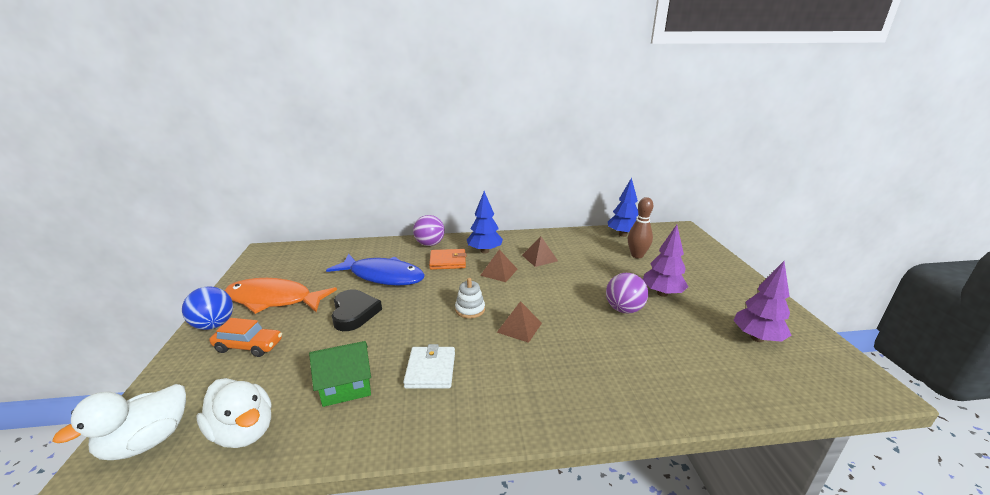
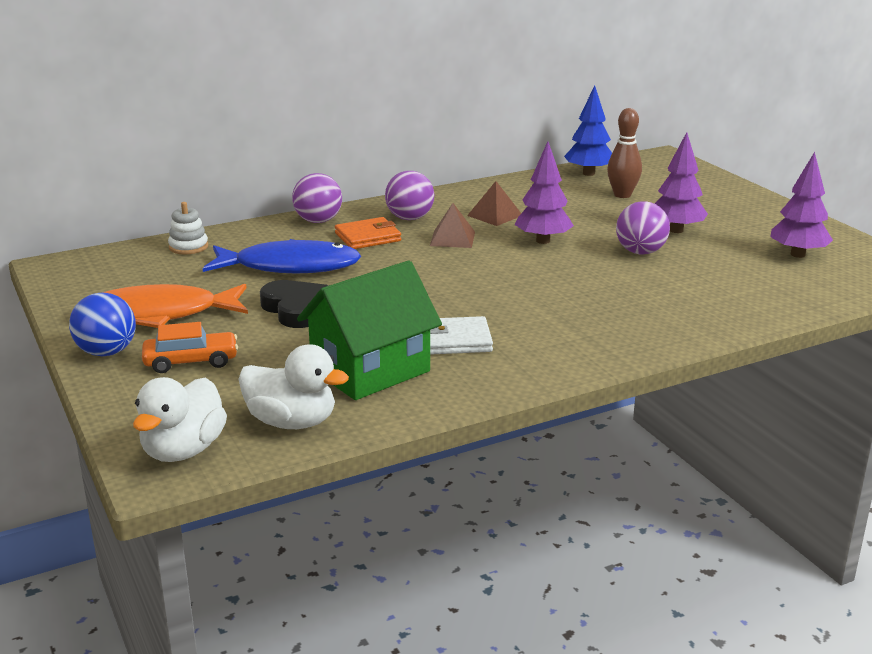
camera: 20 degrees left, 0 degrees up
(346, 387) = (370, 371): green house -> green house, size x1.60
(430, 370) = (456, 340): white wallet -> white wallet turned 75 degrees counterclockwise
(470, 309) = (450, 281): white stacking toy -> white stacking toy (188, 247)
(484, 251) = (409, 218): blue tree -> purple ball
(519, 327) = (528, 288): brown pyramid -> none
(558, 285) = (543, 241): none -> purple tree

